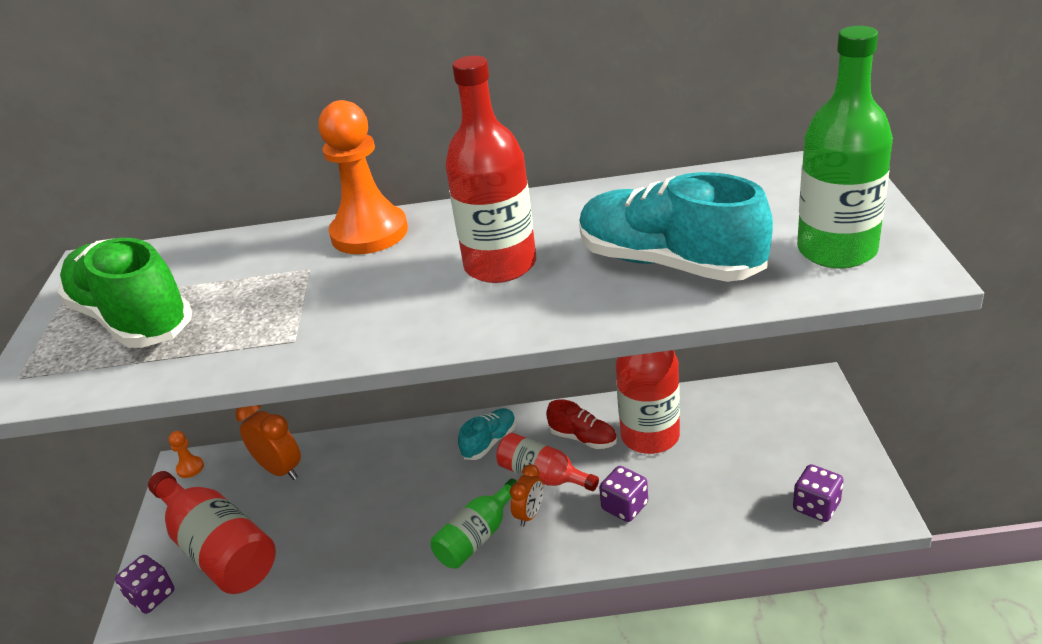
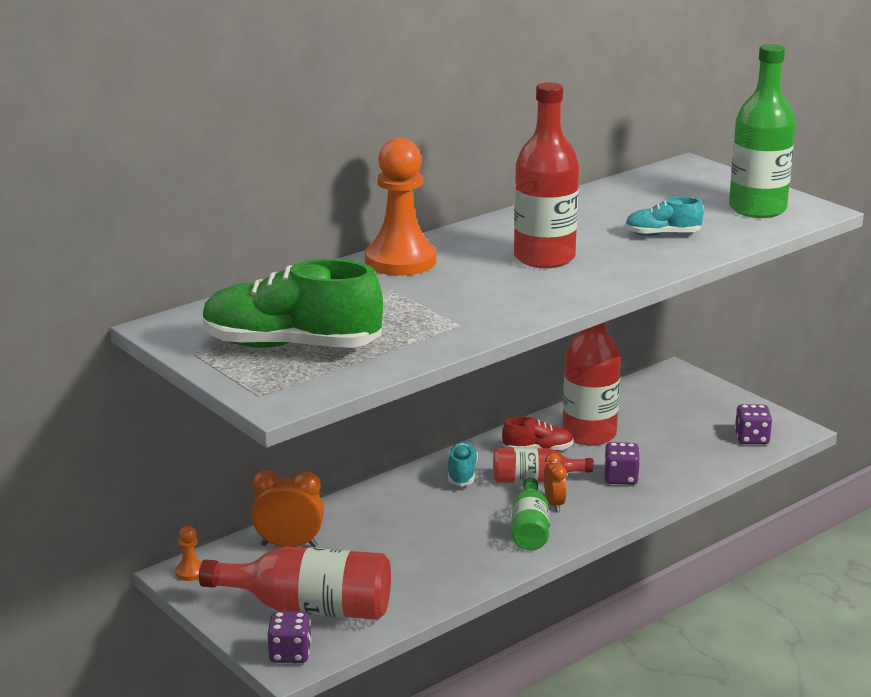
camera: 40 degrees left, 10 degrees down
(669, 263) = (662, 234): turquoise shoe -> turquoise shoe, size x0.49

